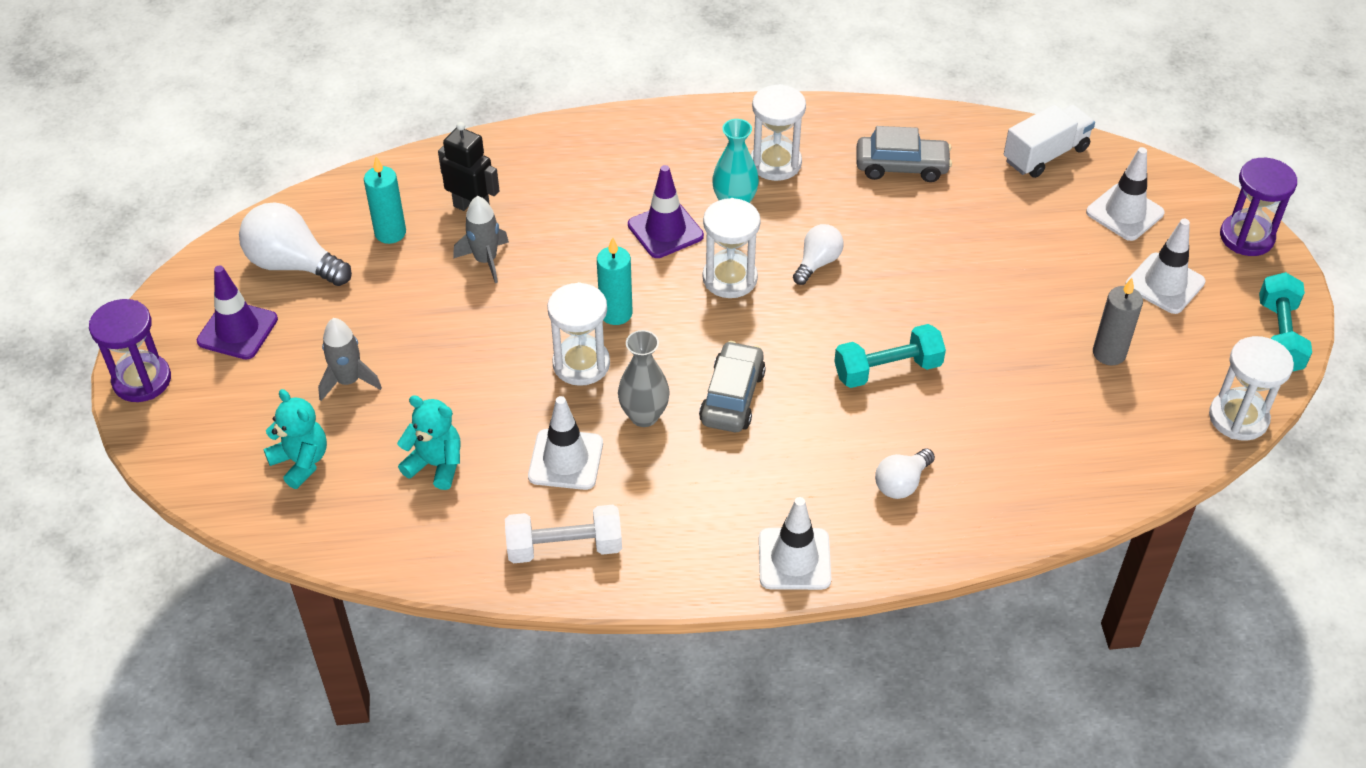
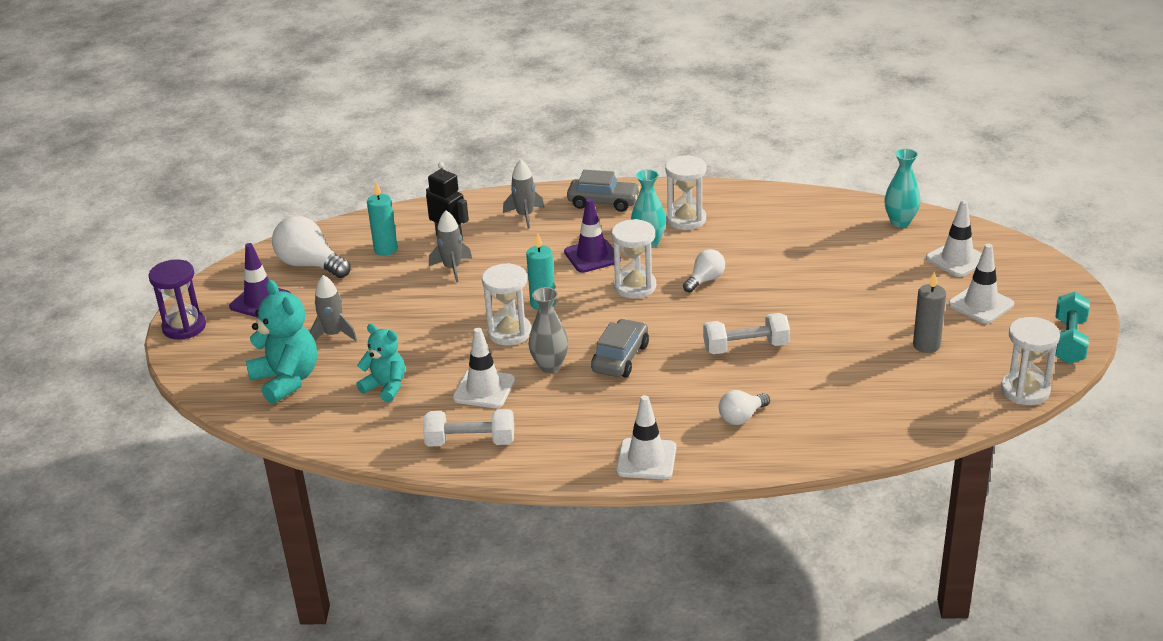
camera: 10 degrees right, 15 degrees down
(301, 462) = (286, 380): turquoise teddy bear -> turquoise teddy bear, size x1.54
(565, 166) = (525, 216): none -> grey rocket
(887, 370) = (746, 347): turquoise dumbbell -> white dumbbell
(901, 167) = (784, 225): grey car -> grey car (603, 202)
(1045, 155) = (900, 222): white truck -> turquoise vase
(1246, 237) = (1054, 278): purple hourglass -> none

